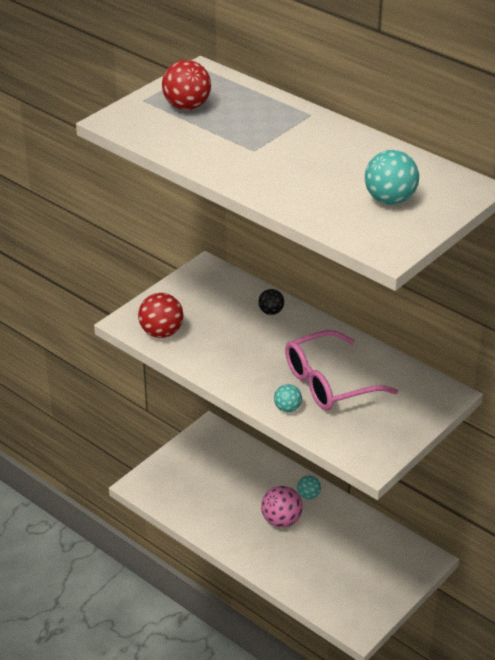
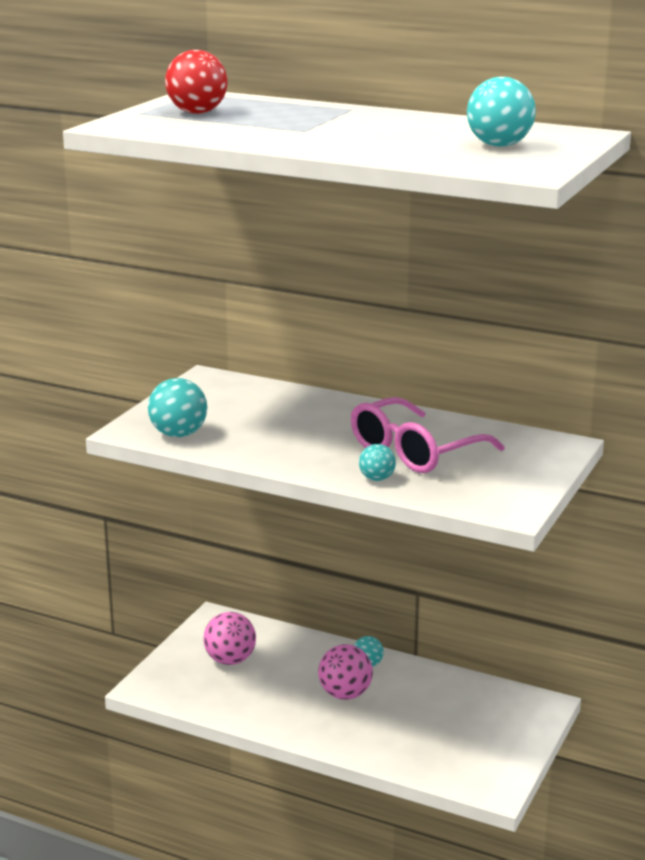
camera: 15 degrees left, 15 degrees down
(161, 332) = (178, 434): red ball -> turquoise ball
(208, 472) = (230, 660): none -> pink ball
(271, 312) = (307, 403): black ball -> none

